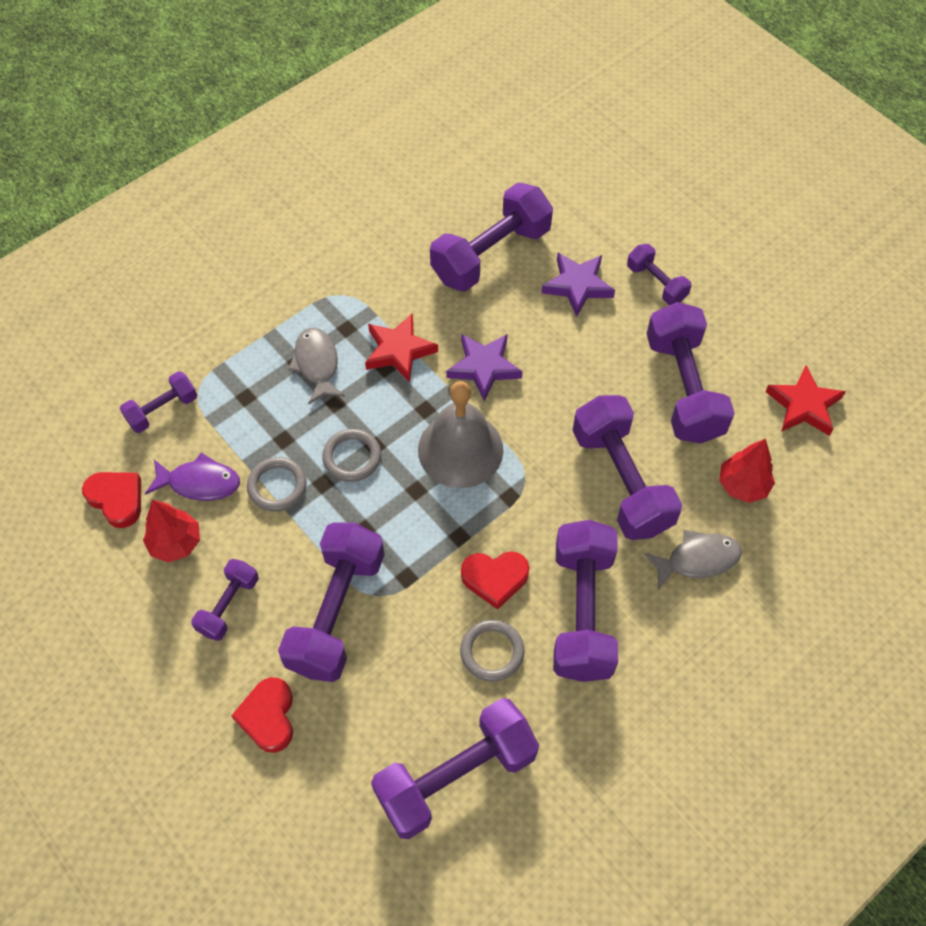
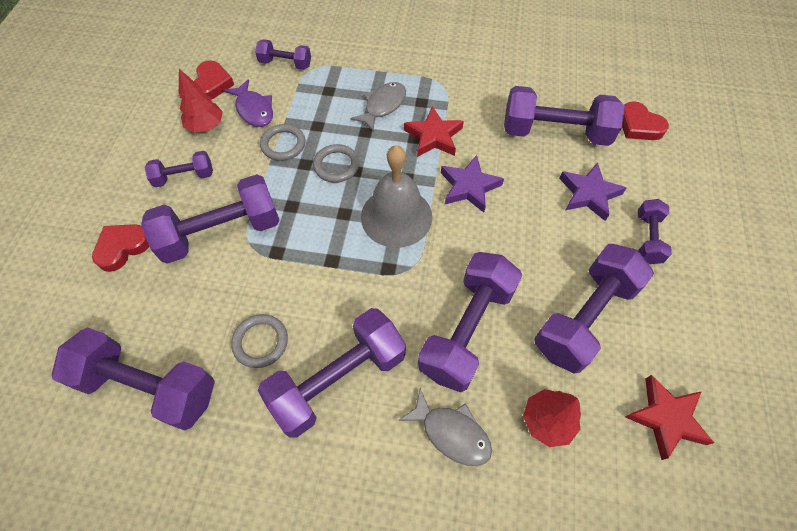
camera: 50 degrees right, 0 degrees up
(495, 578) = (318, 304): red heart -> red heart (639, 126)

